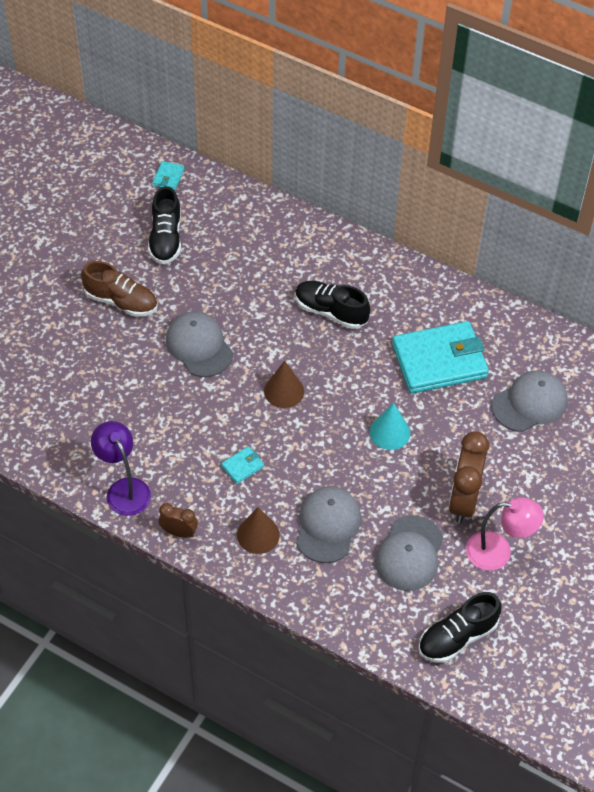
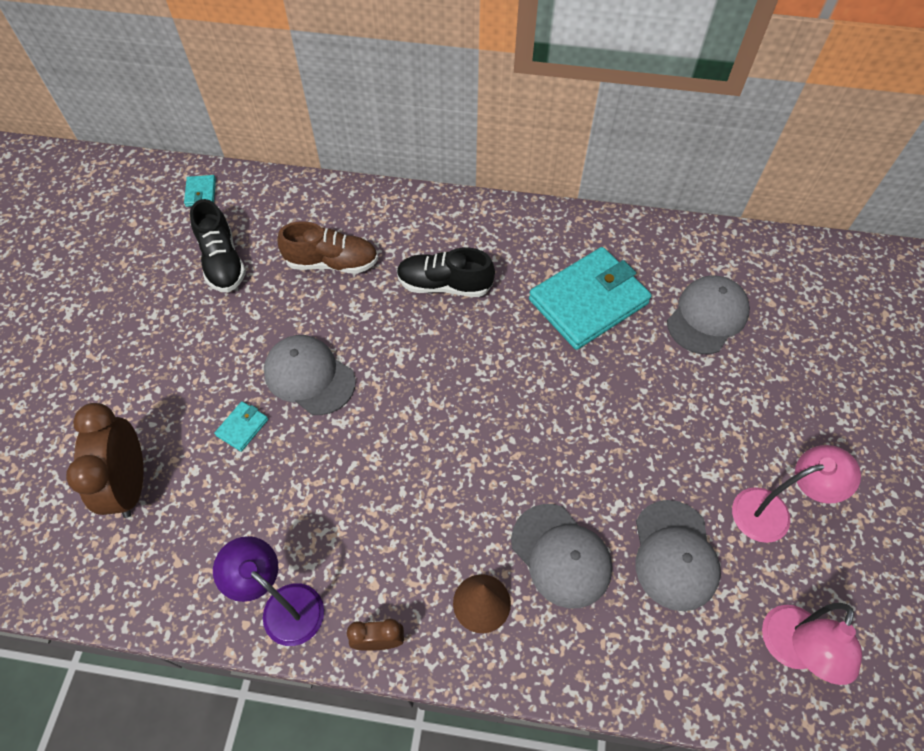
camera: 20 degrees left, 5 degrees up
(121, 301) = (194, 352): brown shoe -> brown shoe (332, 262)
(242, 466) = (423, 514): turquoise wallet -> turquoise wallet (242, 427)
(284, 391) = (432, 397): brown cone -> none
(328, 525) = (561, 555): grey cap -> grey cap turned 150 degrees clockwise
(389, 432) = (576, 405): turquoise cone -> none
(457, 637) = (788, 650): black shoe -> pink lamp
(463, 500) = (699, 459): brown clock -> brown clock (130, 484)

